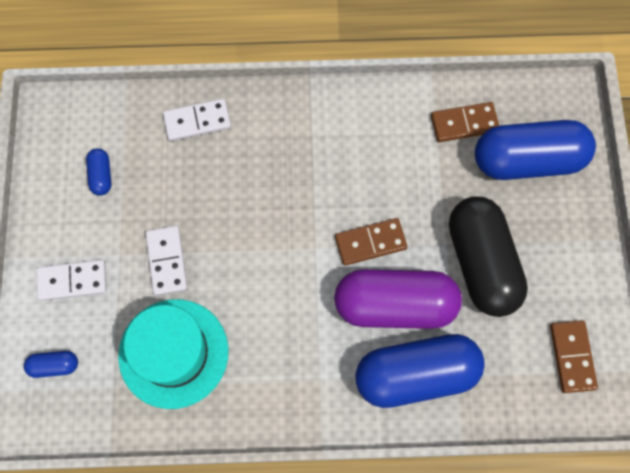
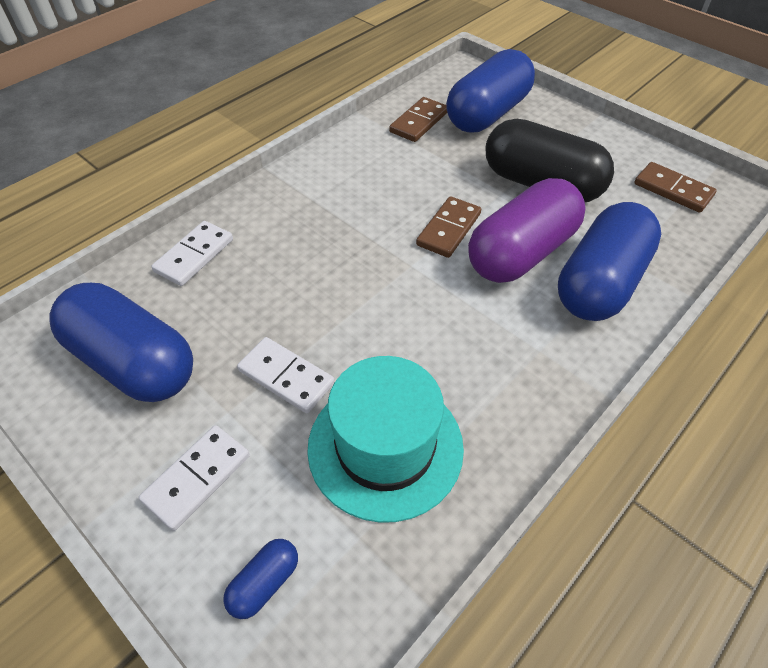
camera: 45 degrees left, 20 degrees down
(101, 175) = (133, 362): blue capsule -> blue capsule, size x2.40

